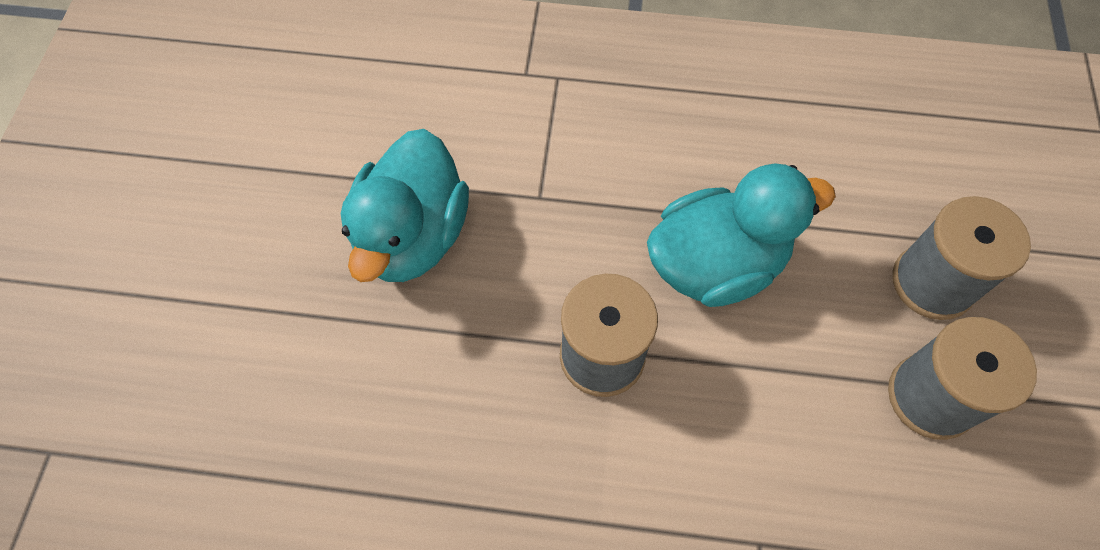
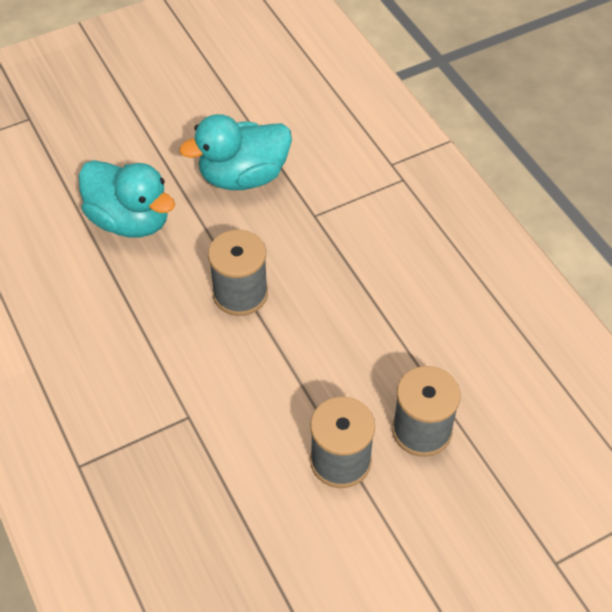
camera: 55 degrees right, 10 degrees down
(716, 264) = (341, 316): turquoise duck -> turquoise duck (130, 220)

